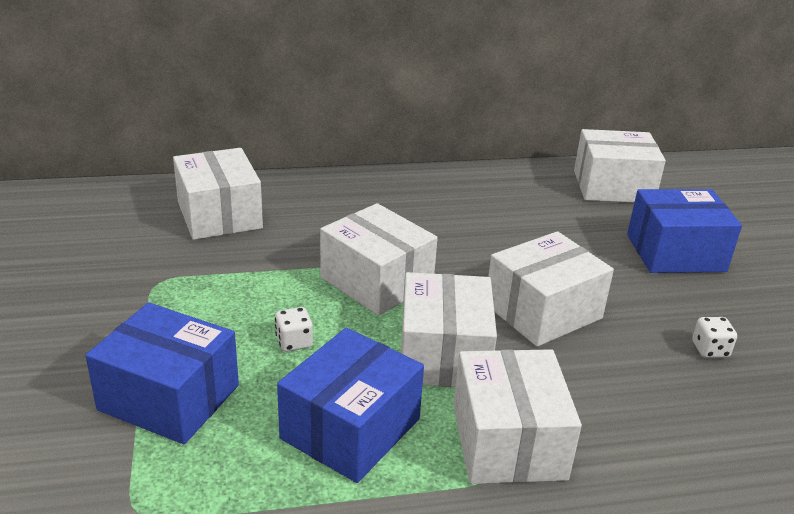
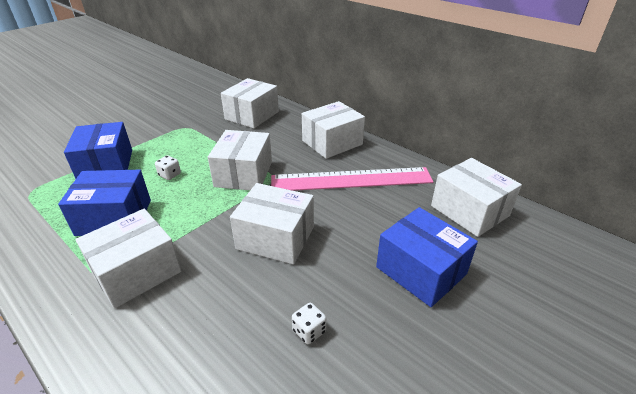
camera: 55 degrees right, 5 degrees up
(444, 354) = (198, 220): white box -> white box (332, 143)
(485, 218) = (351, 180): none -> pink ruler

